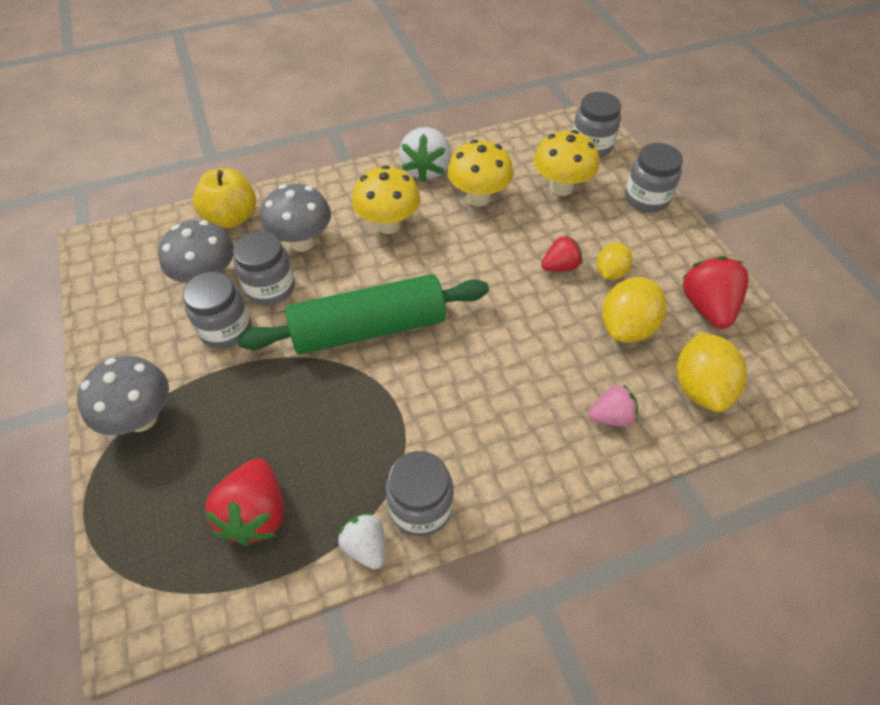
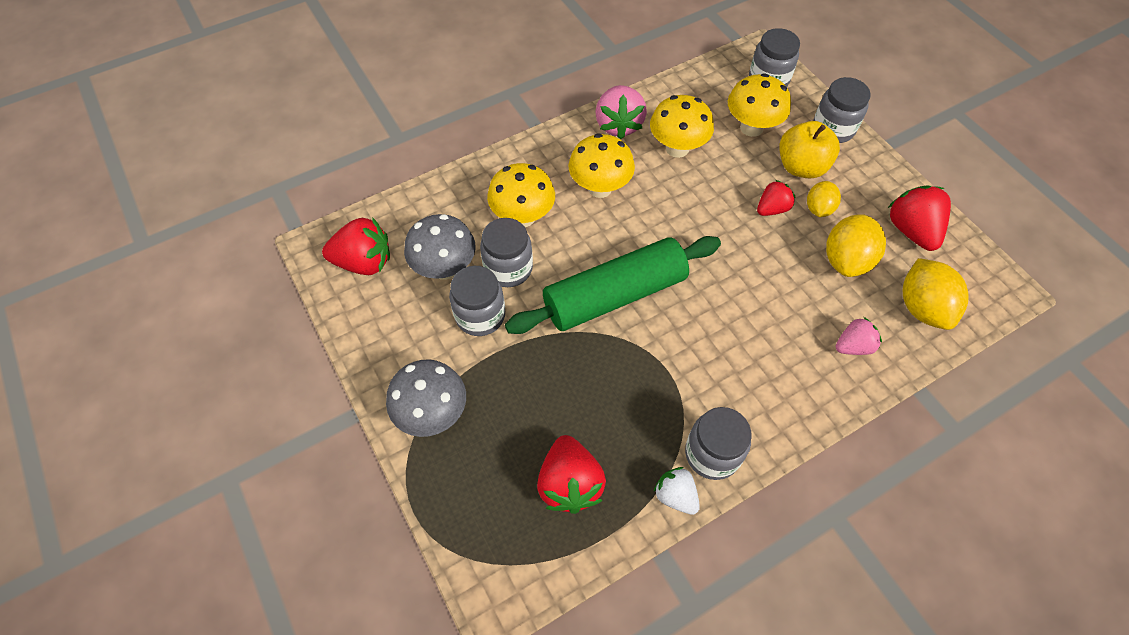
camera: 10 degrees left, 5 degrees up
(132, 263) = (364, 262): none -> red strawberry
(232, 217) = (445, 201): yellow apple -> yellow apple (801, 167)
(302, 242) = (523, 217): grey mushroom -> yellow mushroom
(426, 169) = (618, 125): white strawberry -> pink strawberry

